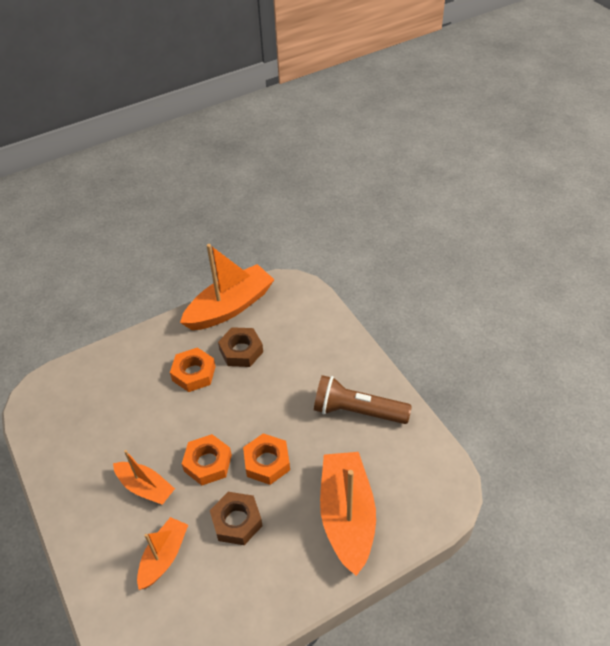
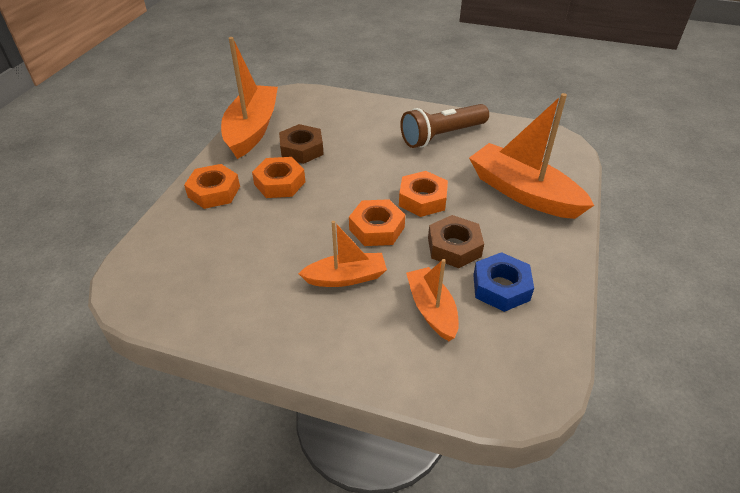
camera: 45 degrees left, 5 degrees down
(148, 351) = (214, 192): none -> orange nut
(225, 580) = (501, 287): none -> blue nut

